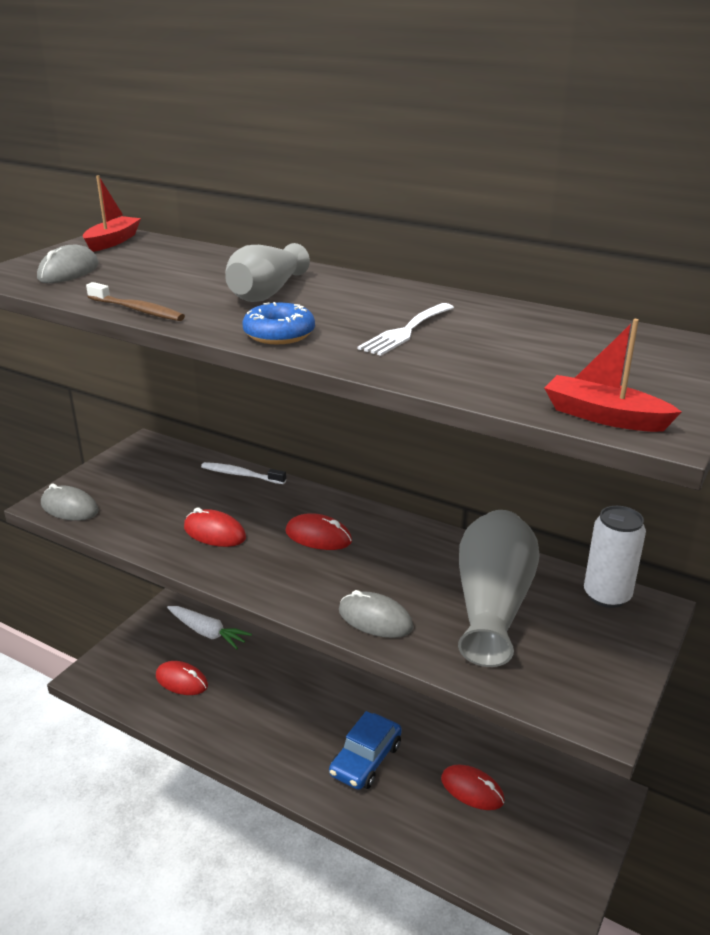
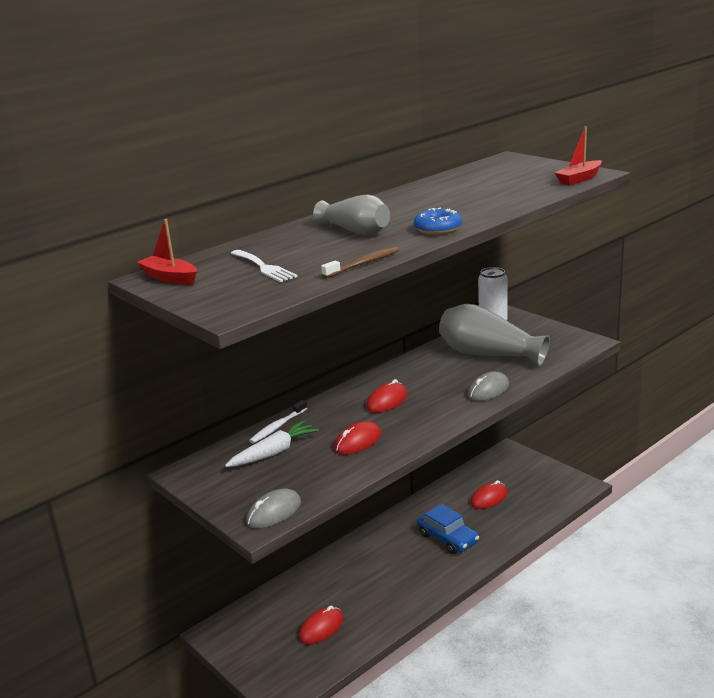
camera: 70 degrees left, 5 degrees down
(68, 271) = (245, 289): grey mouse -> none
(207, 632) = (266, 608): white carrot -> white carrot (273, 452)
(406, 331) = (452, 203): white fork -> white fork (264, 267)

